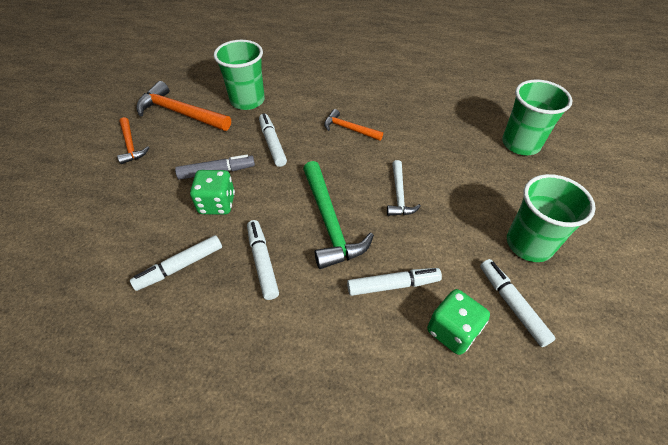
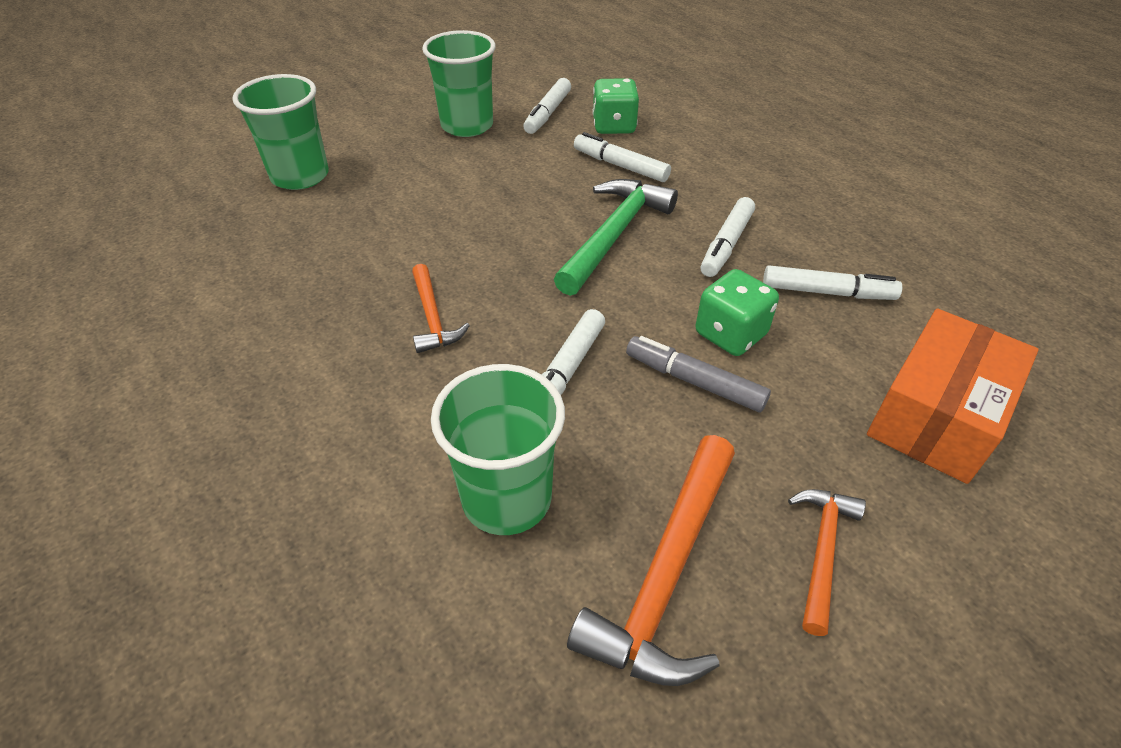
camera: 135 degrees left, 5 degrees down
(95, 225) = (937, 415): none -> orange box
(180, 113) = (666, 573): orange hammer -> orange hammer turned 45 degrees clockwise
(399, 195) = (505, 214): white hammer -> none

